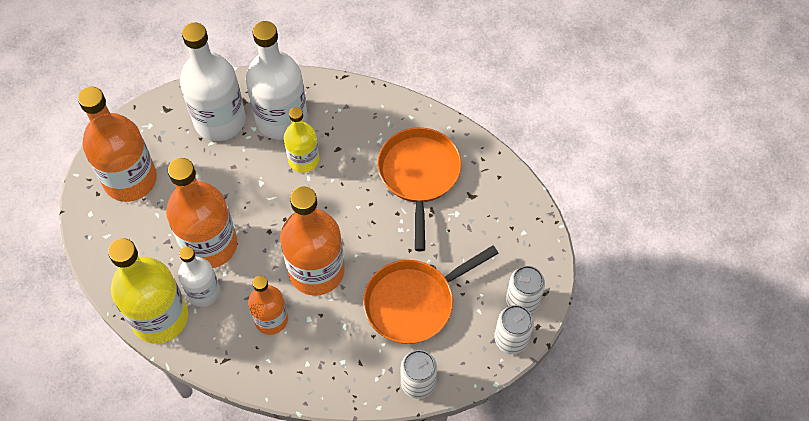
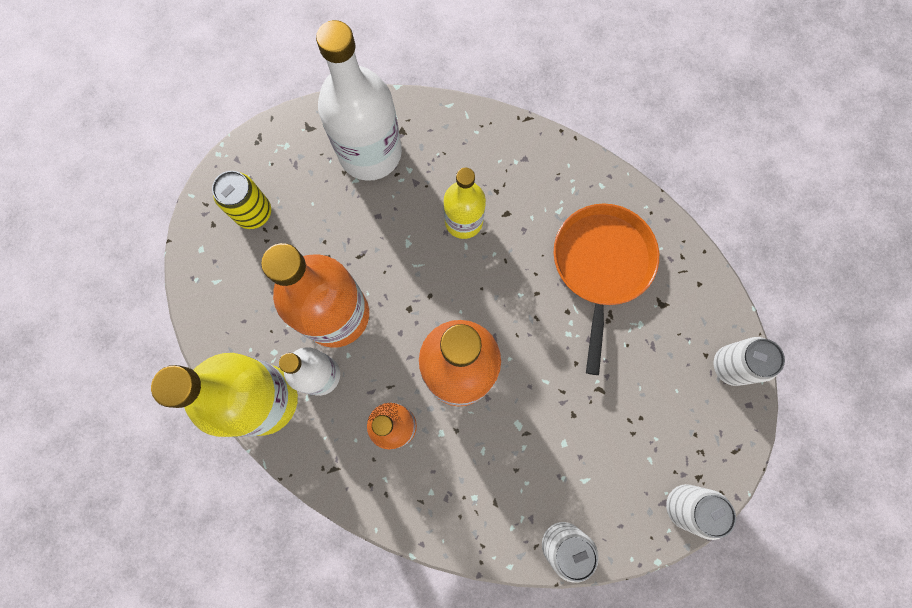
camera: 10 degrees right, 15 degrees up
(130, 179) = (254, 213): orange bottle -> yellow can
(281, 119) = (444, 163): white bottle -> none
(414, 302) = (572, 434): orange pan -> none
(522, 301) = (706, 456): white can -> white can (730, 365)

